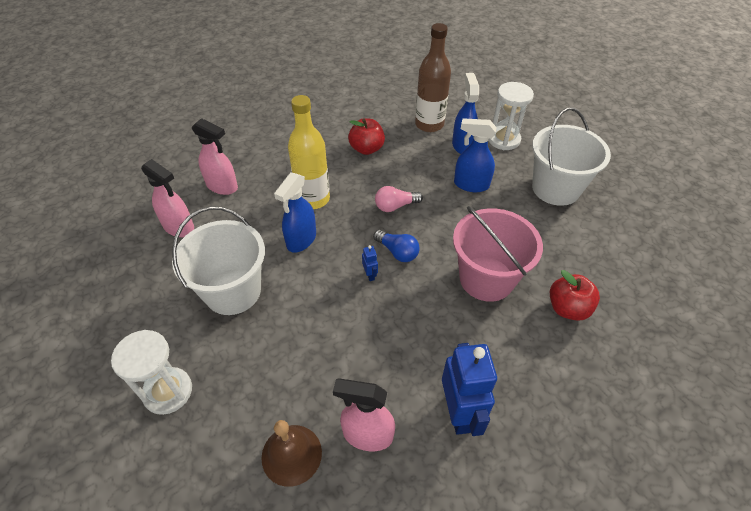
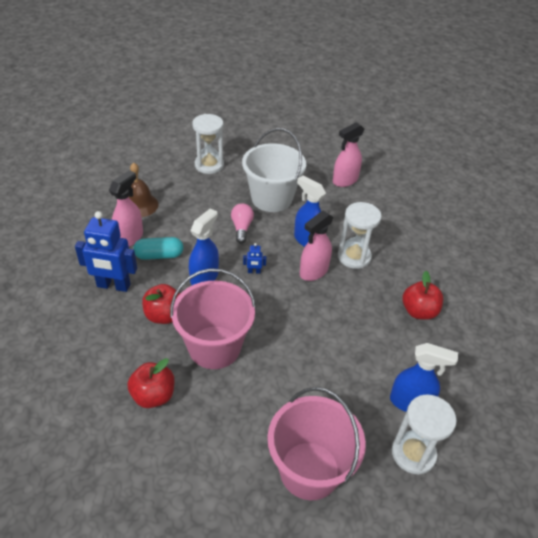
camera: 105 degrees right, 5 degrees down
(222, 186) = (385, 206): pink spray bottle -> pink spray bottle (313, 271)
(313, 199) = (354, 257): yellow bottle -> white hourglass
(385, 381) = (159, 255): none -> turquoise capsule
(395, 206) = (327, 310): pink light bulb -> pink light bulb (241, 228)
(397, 252) = (270, 295): blue light bulb -> none
(429, 124) = (455, 382): brown bottle -> none
(471, 185) = (340, 384): blue spray bottle -> blue spray bottle (204, 277)
(473, 337) = (164, 315): none -> red apple
(556, 188) = (309, 470): white bucket -> pink bucket

